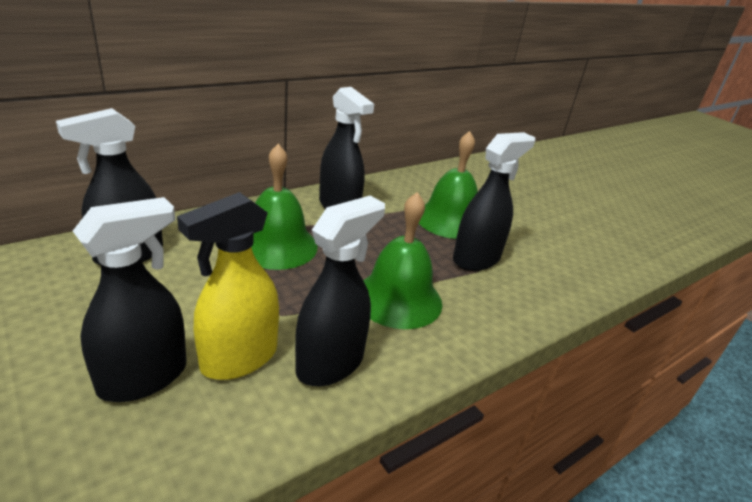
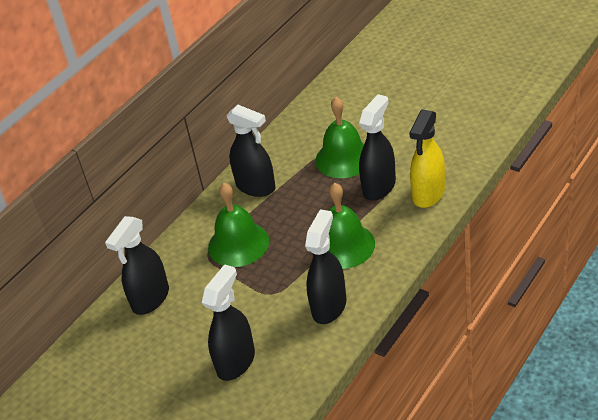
camera: 10 degrees left, 10 degrees up
(239, 358) = (277, 328): yellow spray bottle -> yellow spray bottle (428, 194)

